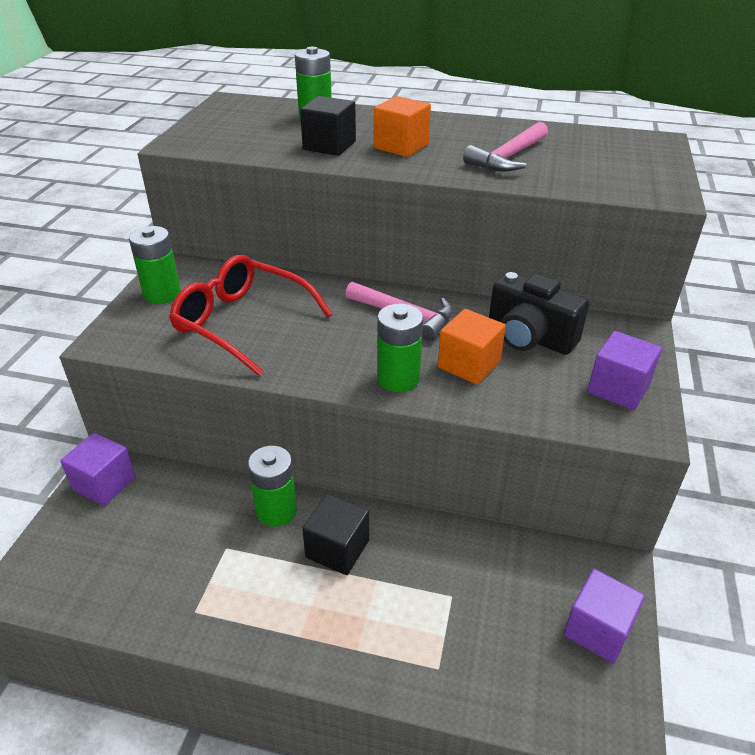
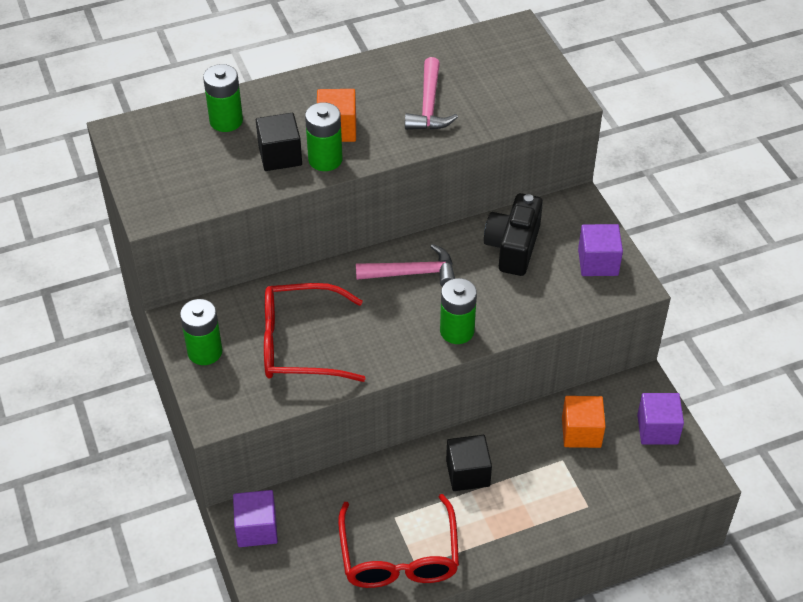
camera: 35 degrees left, 10 degrees up
(188, 591) = (399, 558): none -> red glasses
(276, 511) = (402, 472): green battery -> green battery (325, 159)
(469, 364) = (492, 293): orange cube -> orange cube (581, 432)
(529, 337) = (513, 247): black camera -> black camera turned 105 degrees clockwise

